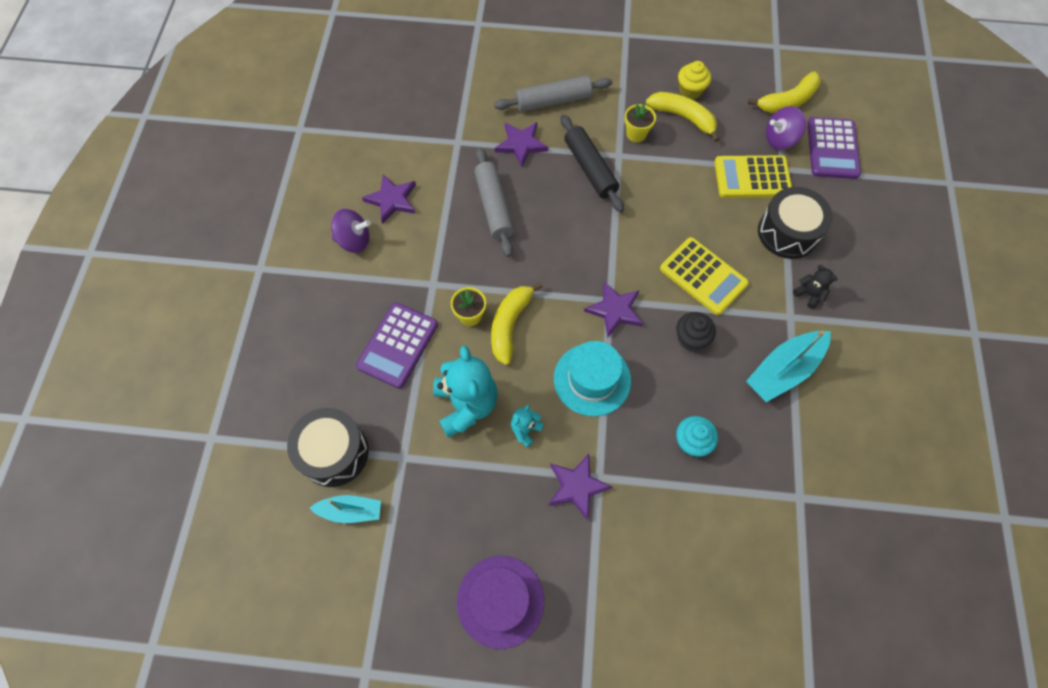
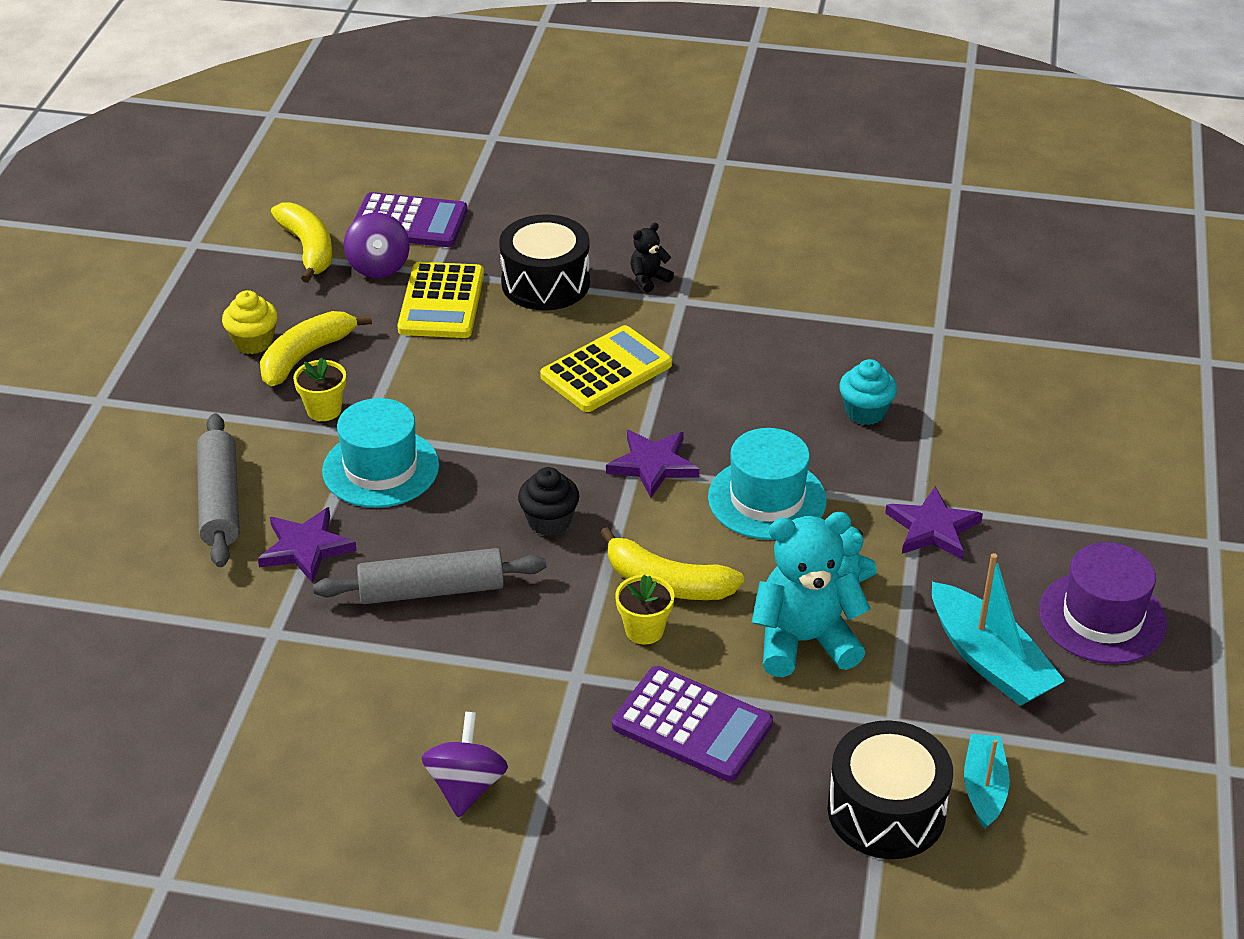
camera: 85 degrees left, 25 degrees down
(392, 200) = (385, 729): purple star -> none
(590, 168) = (380, 468): black rolling pin -> turquoise hat
(691, 338) = (708, 394): black cupcake -> black cupcake (549, 521)
(783, 370) = (762, 318): turquoise boat -> turquoise boat (989, 660)

